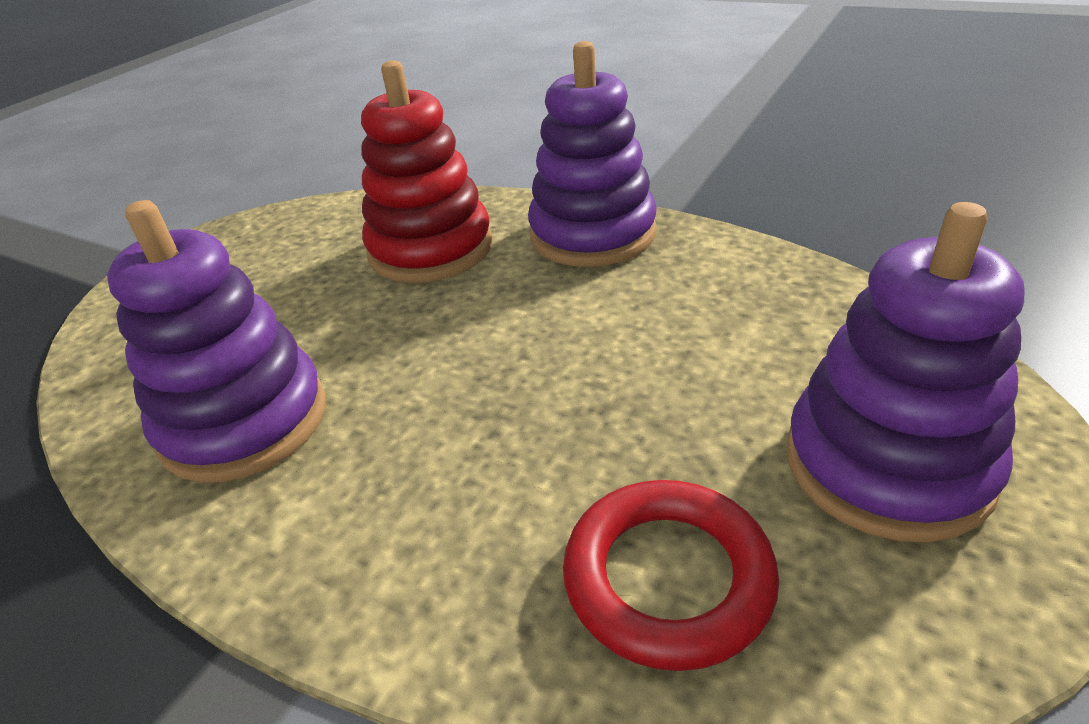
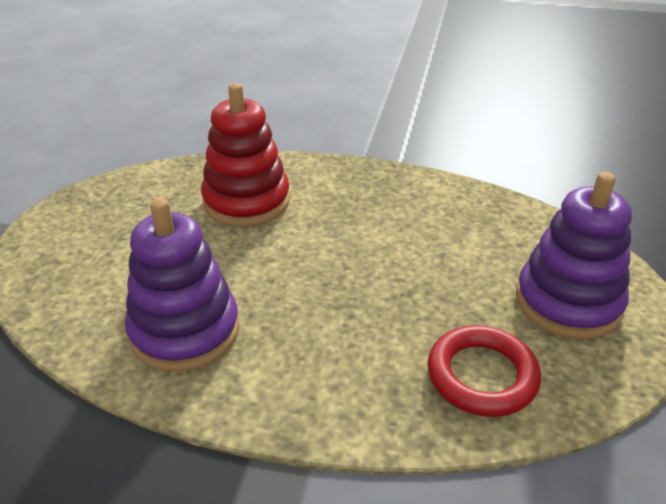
camera: 20 degrees left, 0 degrees up
(592, 234) = (352, 182): purple stacking toy -> none

